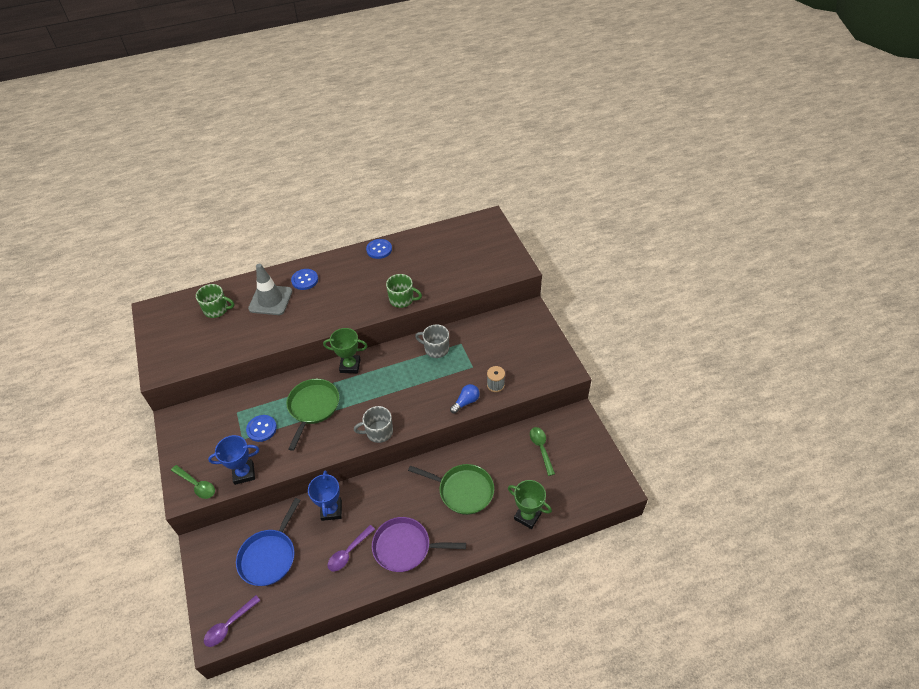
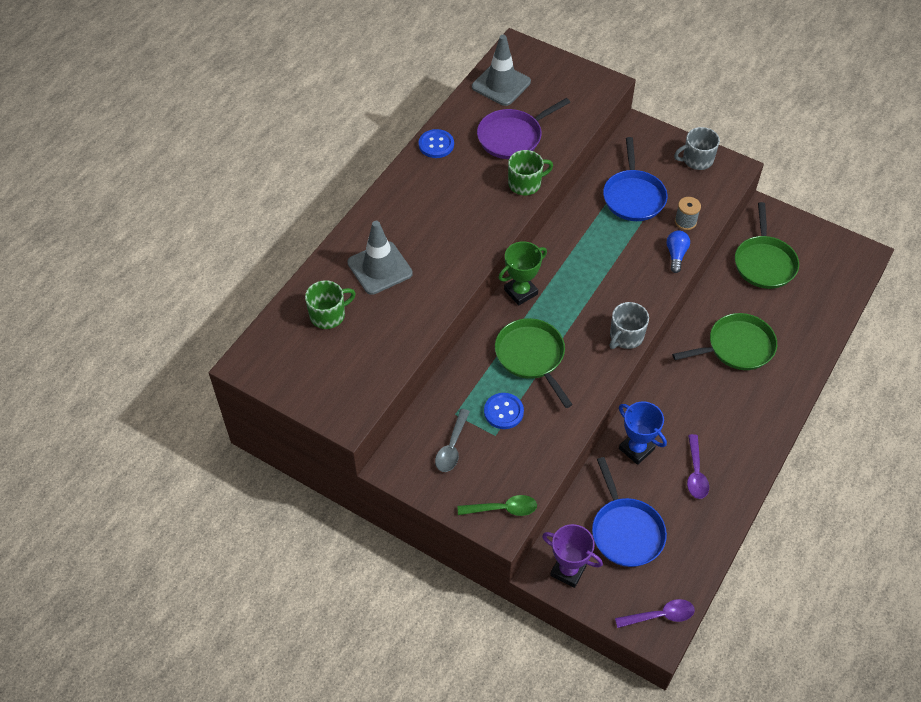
camera: 40 degrees left, 5 degrees up
(213, 429) = (452, 447): none -> grey spoon
(213, 554) = (568, 570): none -> purple trophy
(229, 625) = (660, 616): purple spoon -> purple spoon turned 105 degrees counterclockwise
(244, 473) = (538, 464): blue trophy -> none
(305, 280) = (392, 224): blue button -> none
(405, 547) = (741, 431): purple pan -> purple pan (512, 137)
(436, 349) = (589, 222): grey mug -> grey mug (697, 160)
(455, 235) = (501, 84): none -> grey traffic cone
(480, 350) = (633, 196): none -> blue pan
(527, 516) = (815, 330): green trophy -> none
(541, 448) = (764, 263): green spoon -> green pan

